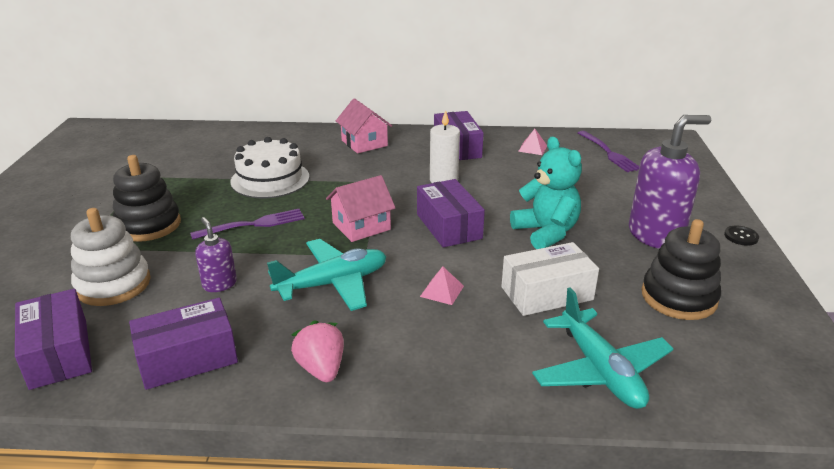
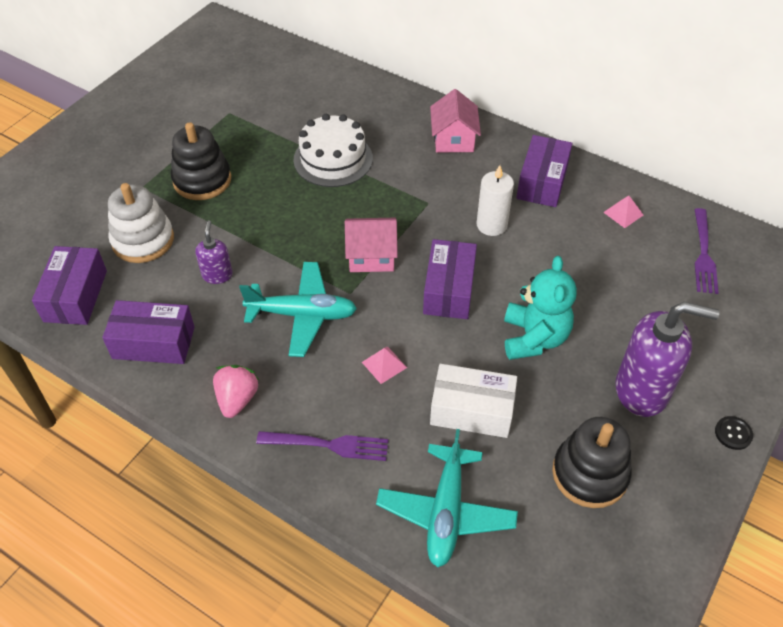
camera: 30 degrees right, 20 degrees up
(253, 224) = (283, 215): purple fork -> purple fork (328, 445)

